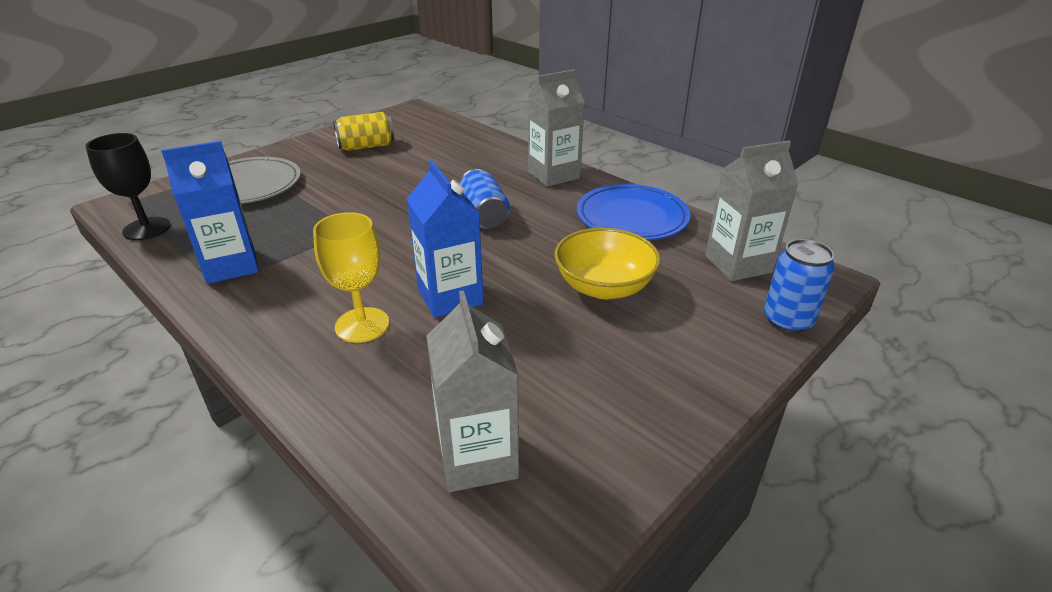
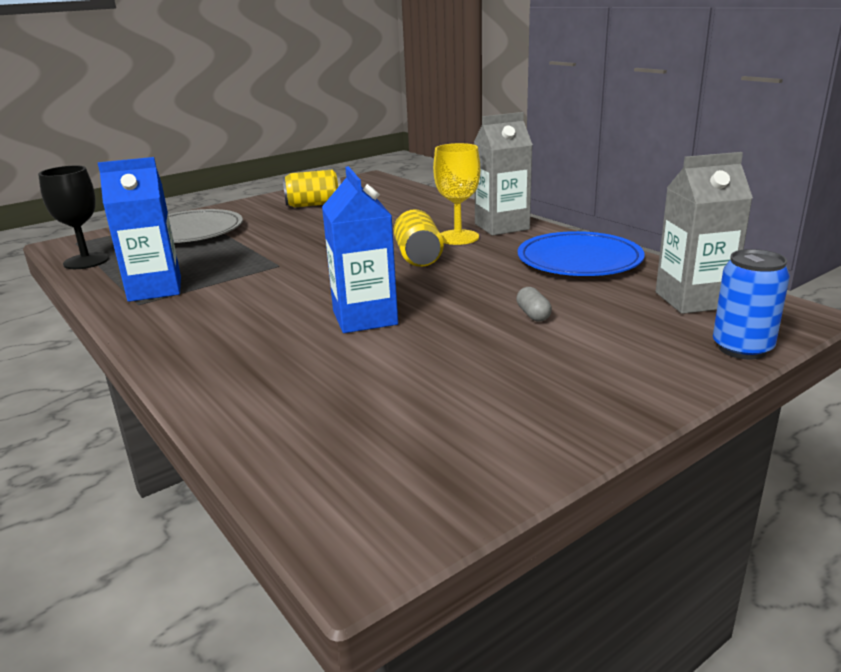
camera: 10 degrees right, 10 degrees down
(362, 325) = (268, 336): yellow goblet -> yellow goblet (458, 237)
(477, 458) = (356, 446): grey carton -> none
(483, 215) = (418, 256): blue can -> yellow can
(604, 287) = (533, 314): yellow bowl -> grey capsule

